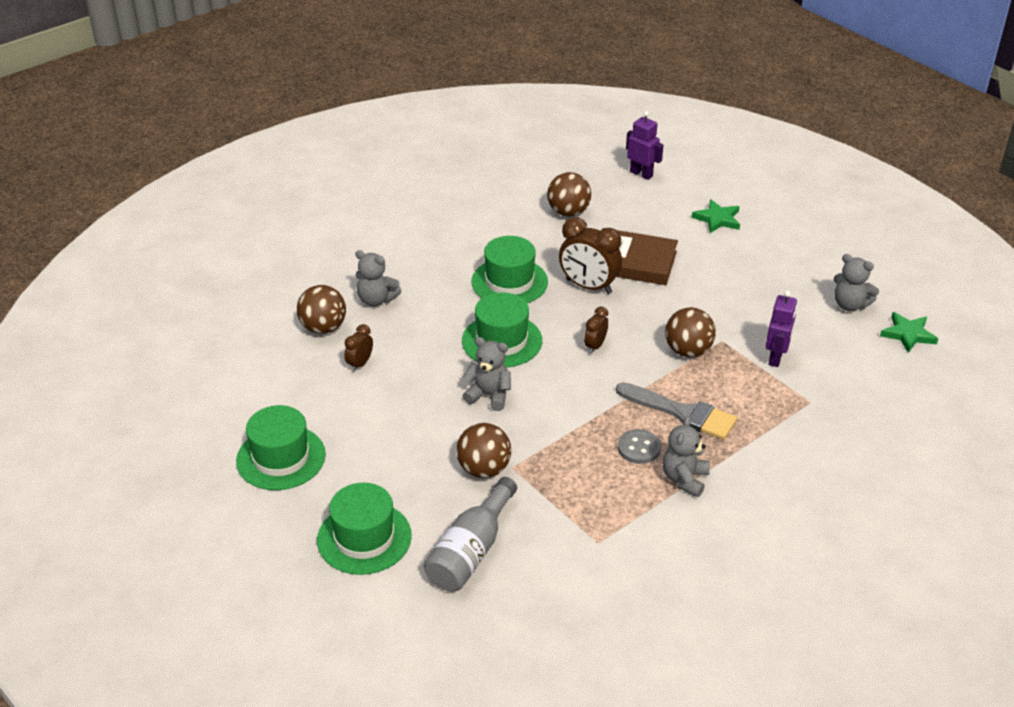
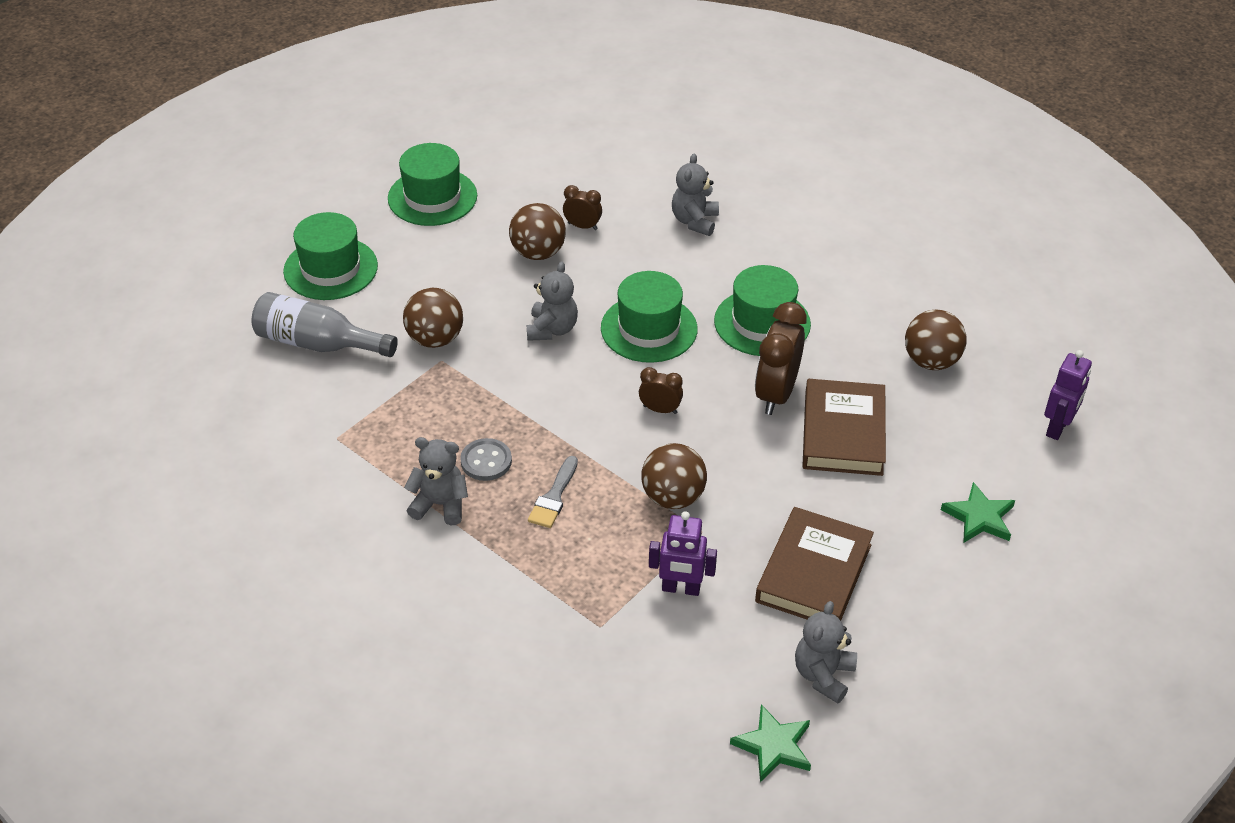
camera: 80 degrees right, 5 degrees up
(323, 327) = (635, 191): brown ball -> brown ball (538, 253)
(682, 413) = (554, 497): grey brush -> grey brush, size x0.61
(763, 295) = (814, 573): none -> brown book

